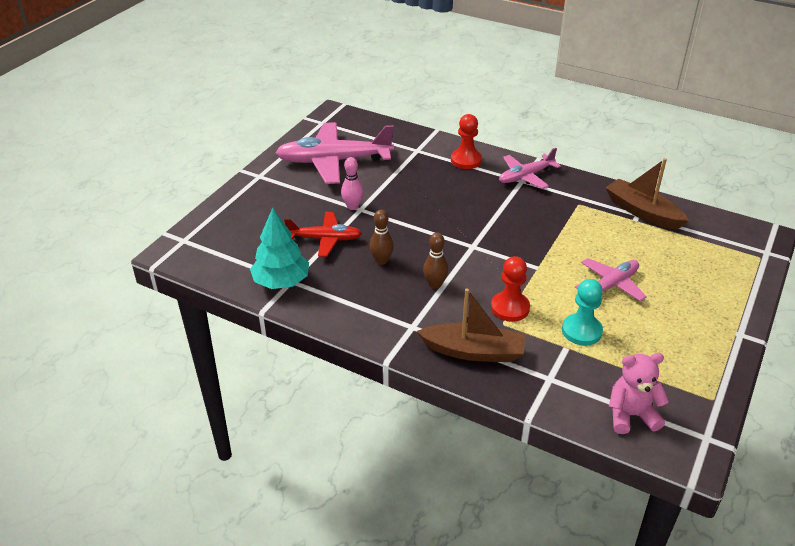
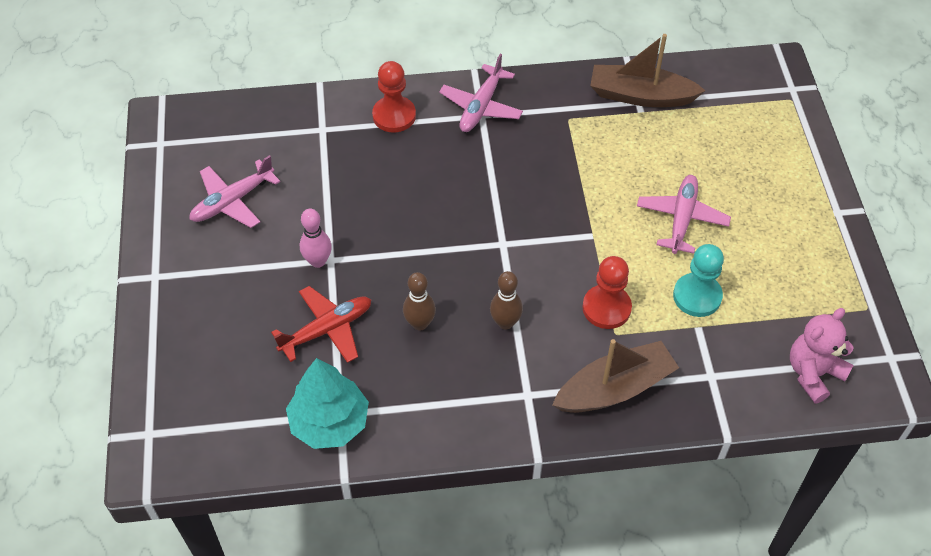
camera: 35 degrees left, 15 degrees up
(333, 161) = (232, 201): pink plane -> pink plane, size x0.58

